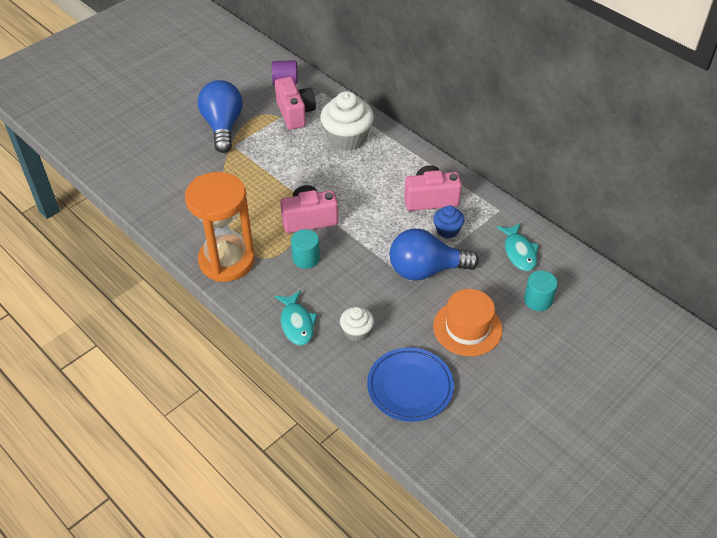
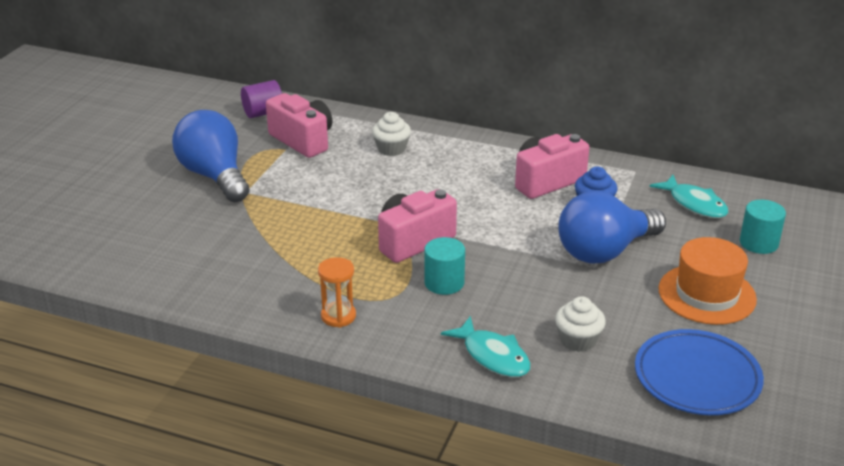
camera: 25 degrees left, 15 degrees down
(227, 261) = (338, 316): orange hourglass -> orange hourglass, size x0.41
(347, 138) = (391, 149): white cupcake -> white cupcake, size x0.53

